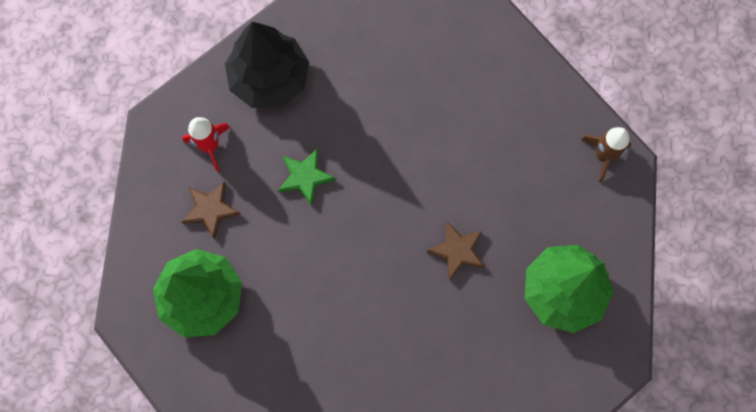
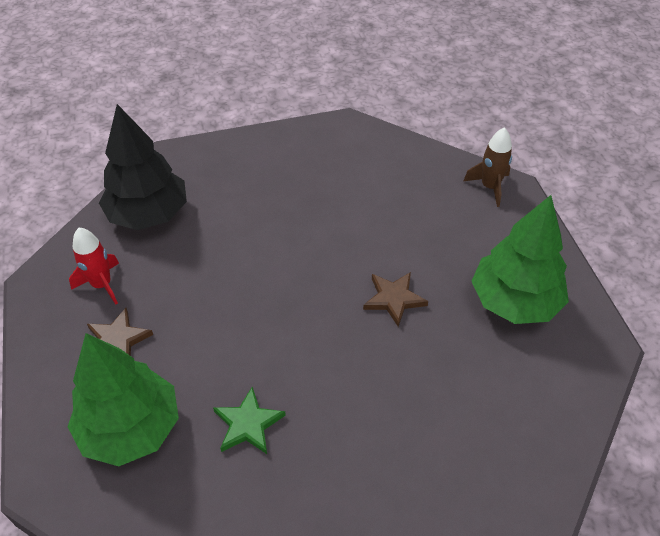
camera: 20 degrees left, 25 degrees down
(305, 177) = (212, 282): green star -> green star (248, 424)

